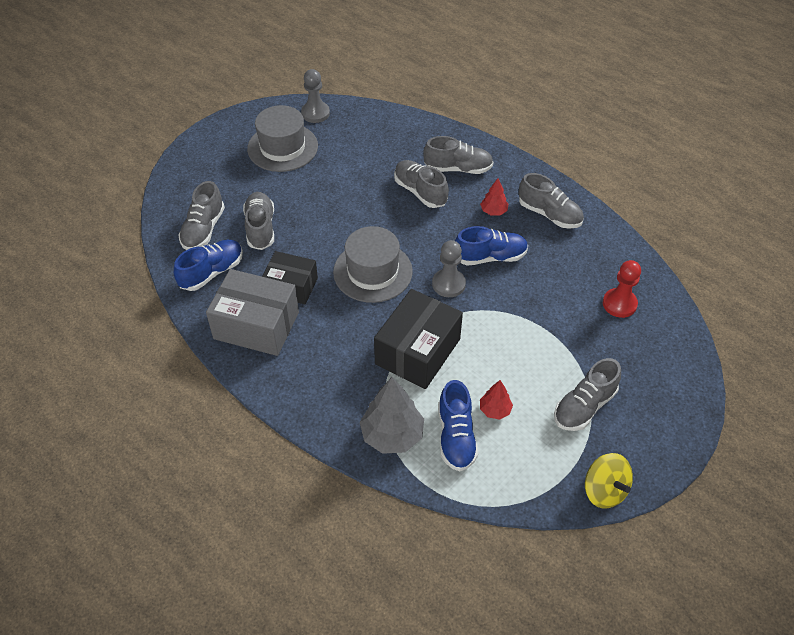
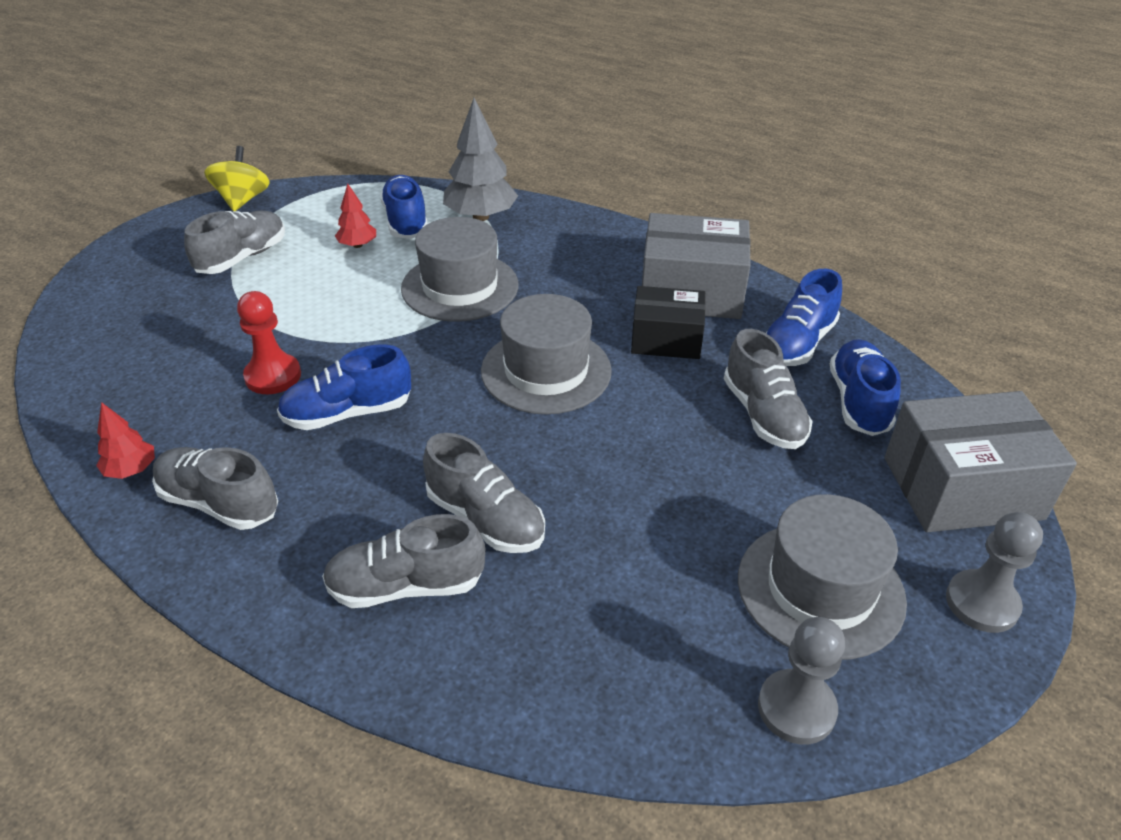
camera: 170 degrees right, 10 degrees down
(188, 179) = (962, 488): none -> grey box
(203, 229) = (858, 401): grey shoe -> blue shoe
(418, 351) = (460, 287): black box -> grey hat
(448, 284) = (420, 367): grey pawn -> grey pawn (982, 603)
(493, 211) = (333, 496): red tree -> red tree (131, 470)
(604, 490) = (242, 200): yellow spinning top -> yellow spinning top turned 45 degrees clockwise
(619, 304) = (144, 369): red pawn -> red pawn (273, 376)

